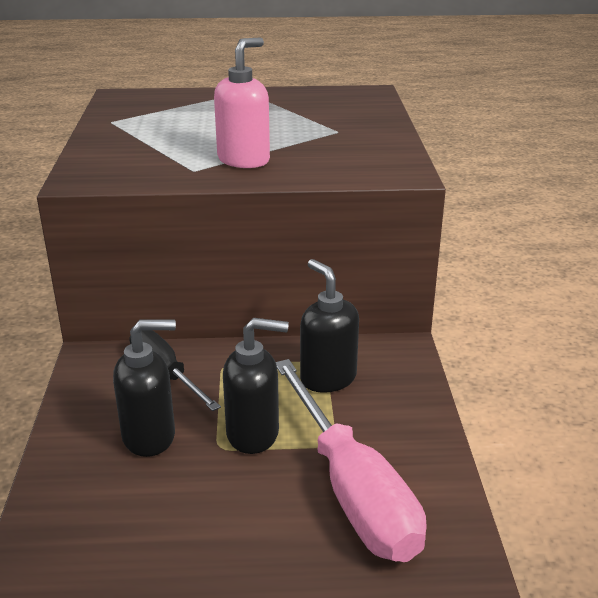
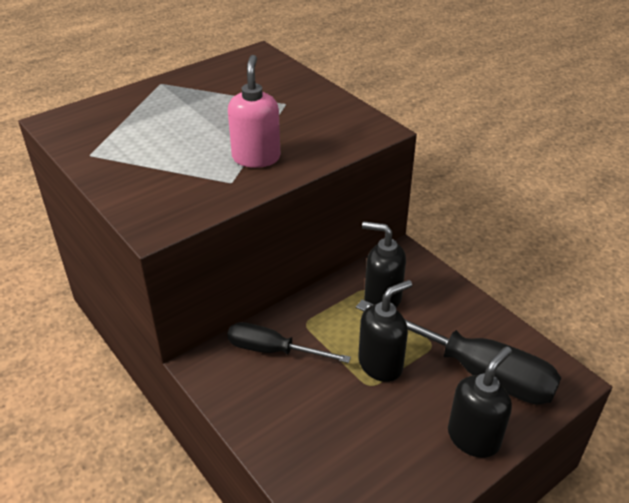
camera: 35 degrees left, 10 degrees up
(150, 437) = (318, 403): black soap dispenser -> black soap dispenser (473, 437)
(352, 490) = (474, 370): pink screwdriver -> black screwdriver

